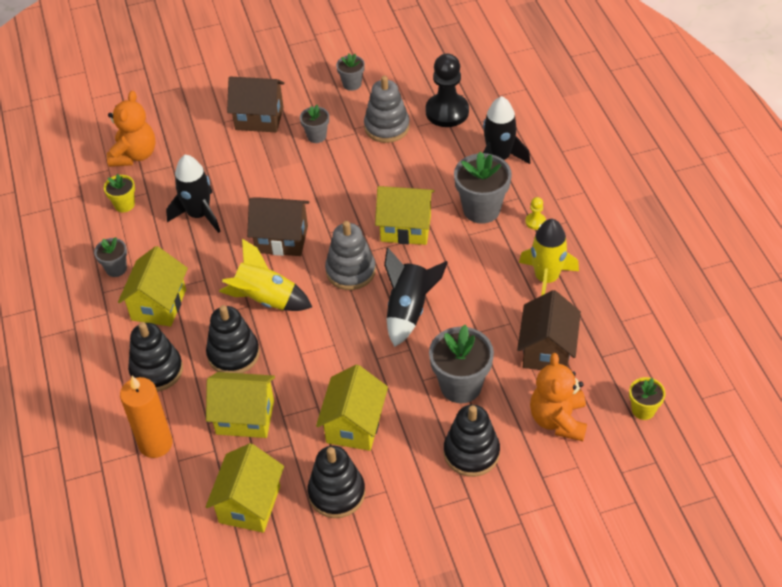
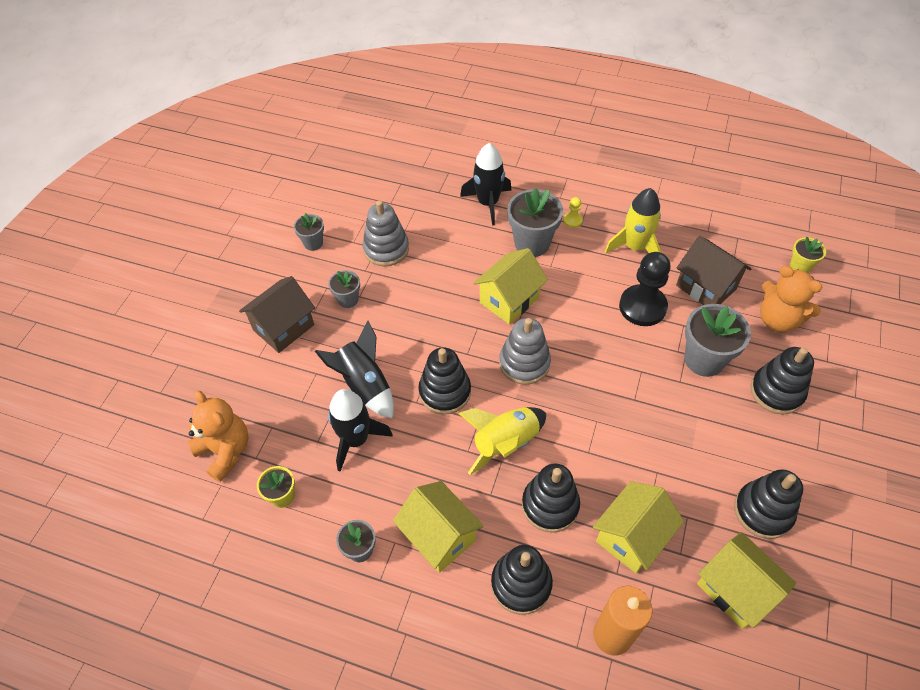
camera: 55 degrees left, 5 degrees up
(282, 239) = (445, 392): brown house -> black stacking toy
(354, 425) = (696, 456): yellow house -> none
(409, 310) = (600, 348): black rocket -> black rocket (365, 385)
(447, 112) = (408, 204): black pawn -> black pawn (642, 307)

